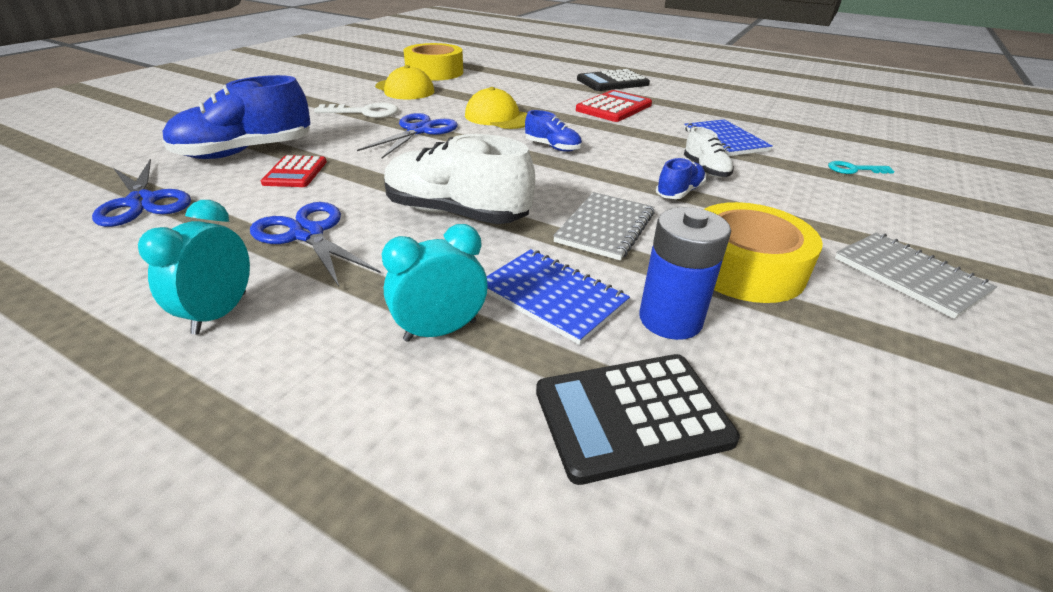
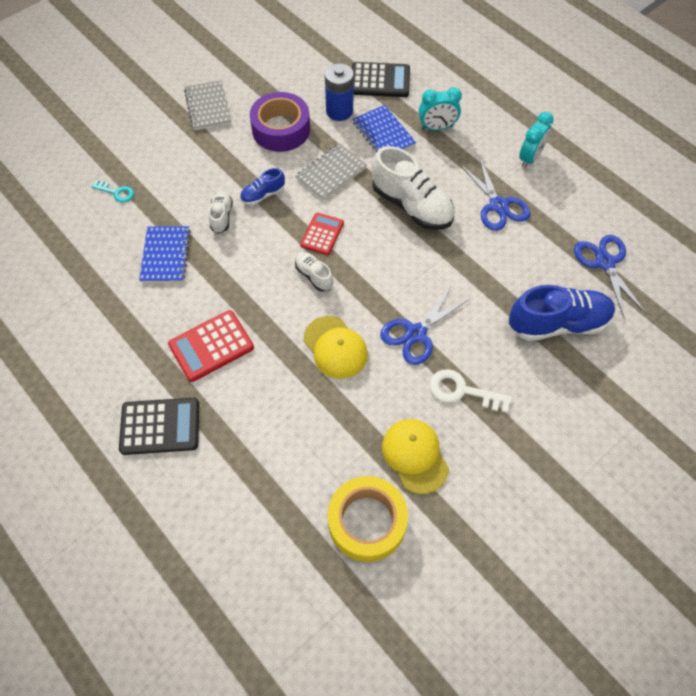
camera: 160 degrees left, 25 degrees up
(295, 172) = (514, 280): red calculator -> red calculator (322, 234)
(552, 147) = (314, 276): blue shoe -> white shoe
(744, 267) = (281, 129): yellow tape -> purple tape

